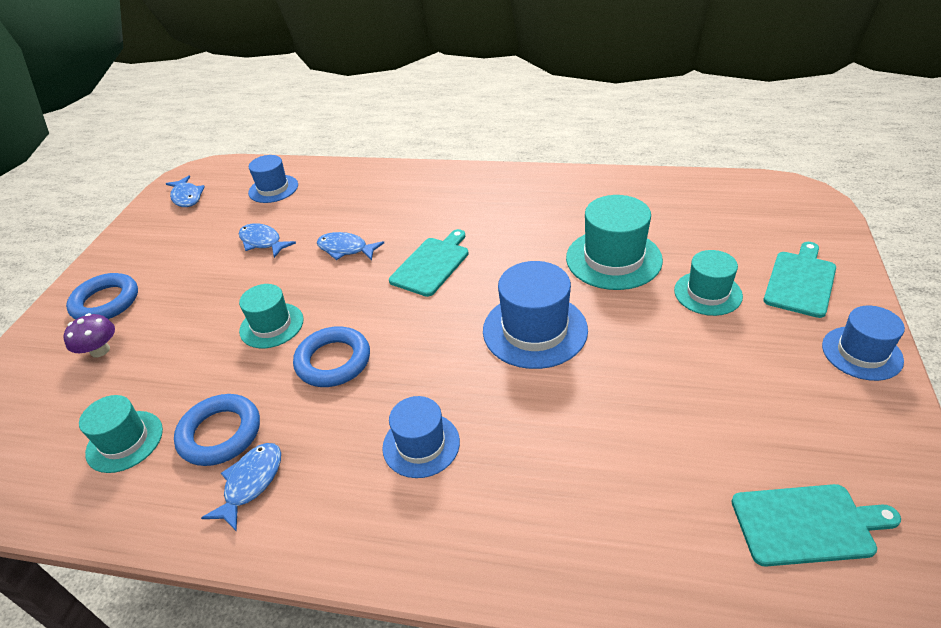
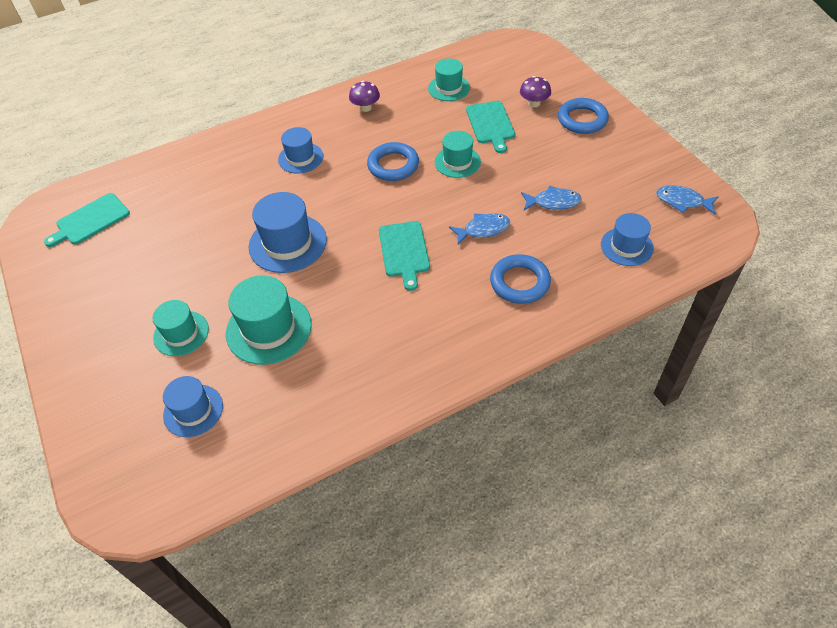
camera: 140 degrees right, 10 degrees up
(220, 434) = (407, 112): blue ring -> blue ring (519, 282)
(251, 483) = (365, 107): blue fish -> purple mushroom
(800, 281) = (111, 382): turquoise cutting board -> turquoise cutting board (490, 124)
(861, 353) = (62, 336): blue hat -> blue hat (193, 410)

